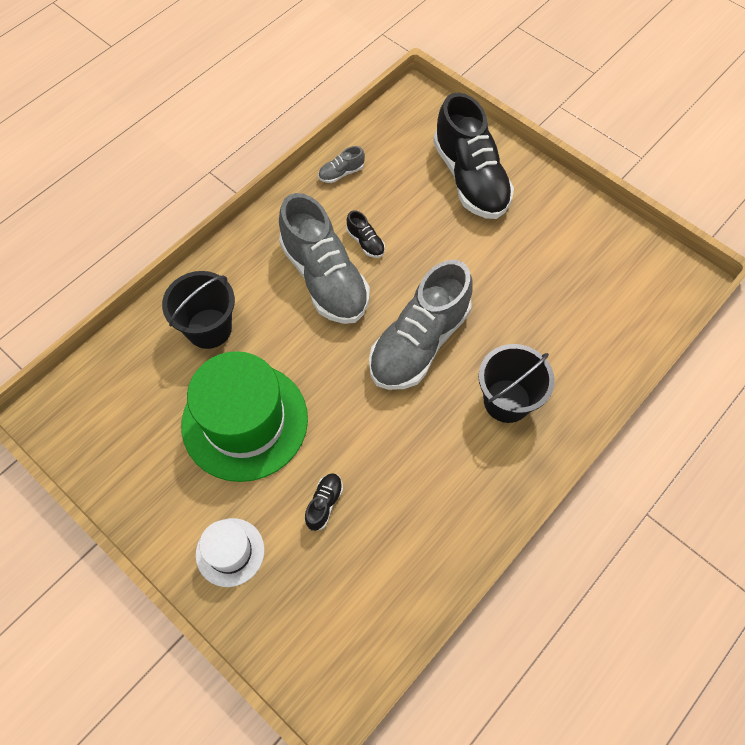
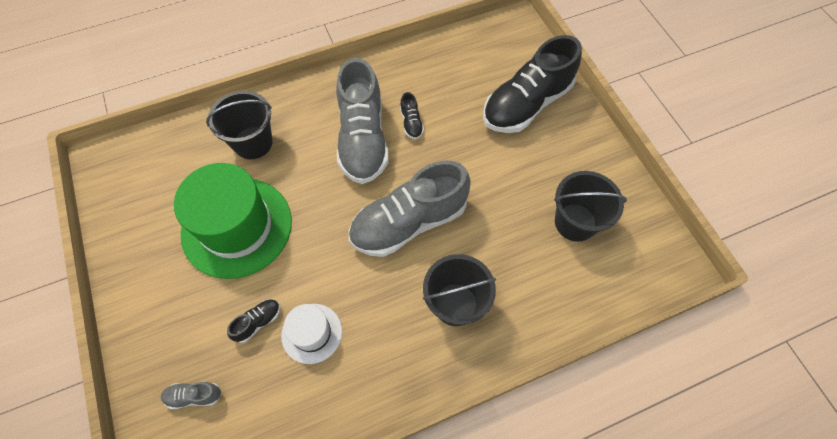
camera: 25 degrees right, 0 degrees up
(230, 552) = (165, 327): white hat -> white hat (311, 333)
(341, 173) = (423, 61): grey shoe -> grey shoe (194, 396)
(470, 178) = (526, 104): black shoe -> black shoe turned 45 degrees clockwise
(576, 276) = (575, 222): none -> black bucket

